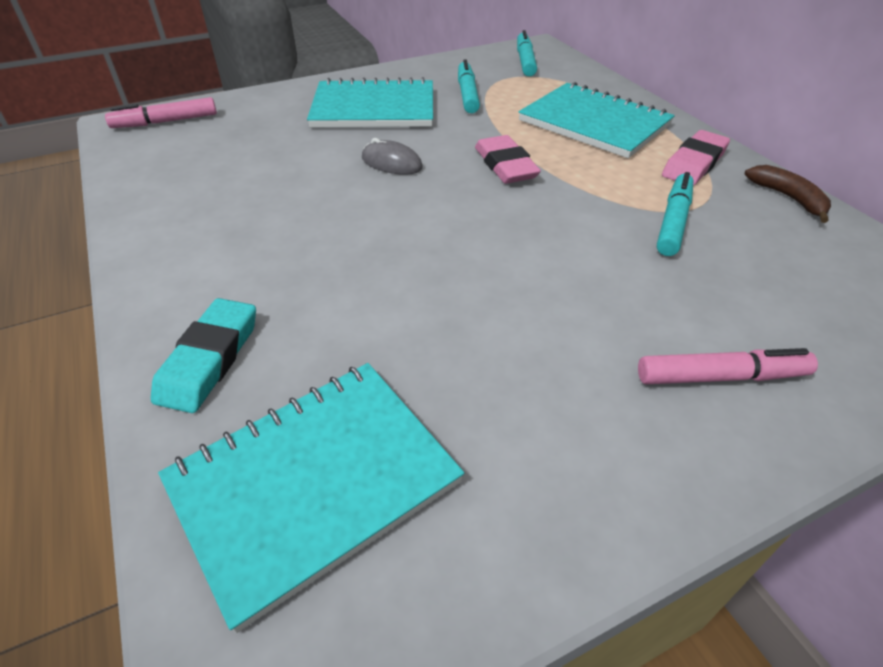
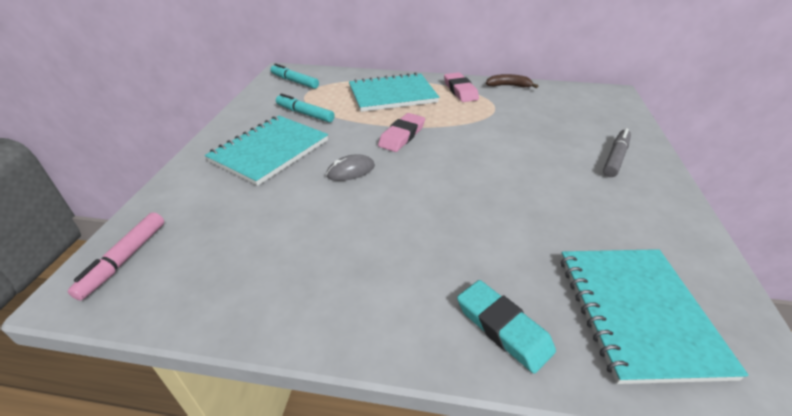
camera: 55 degrees left, 5 degrees down
(505, 165) = (402, 136): pink eraser -> pink eraser turned 75 degrees counterclockwise
(673, 222) = (501, 117): turquoise marker -> none
(720, 376) = (615, 158): pink marker -> grey marker

